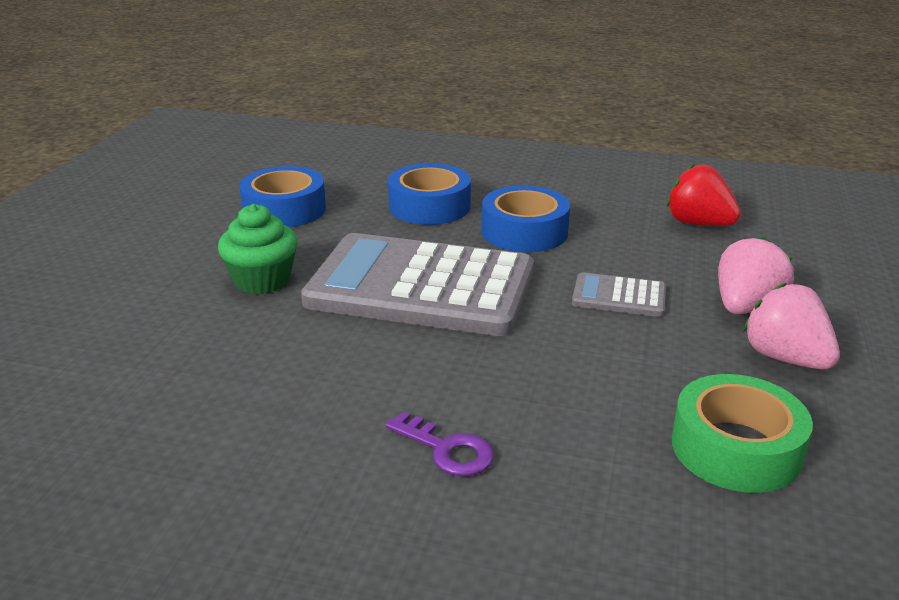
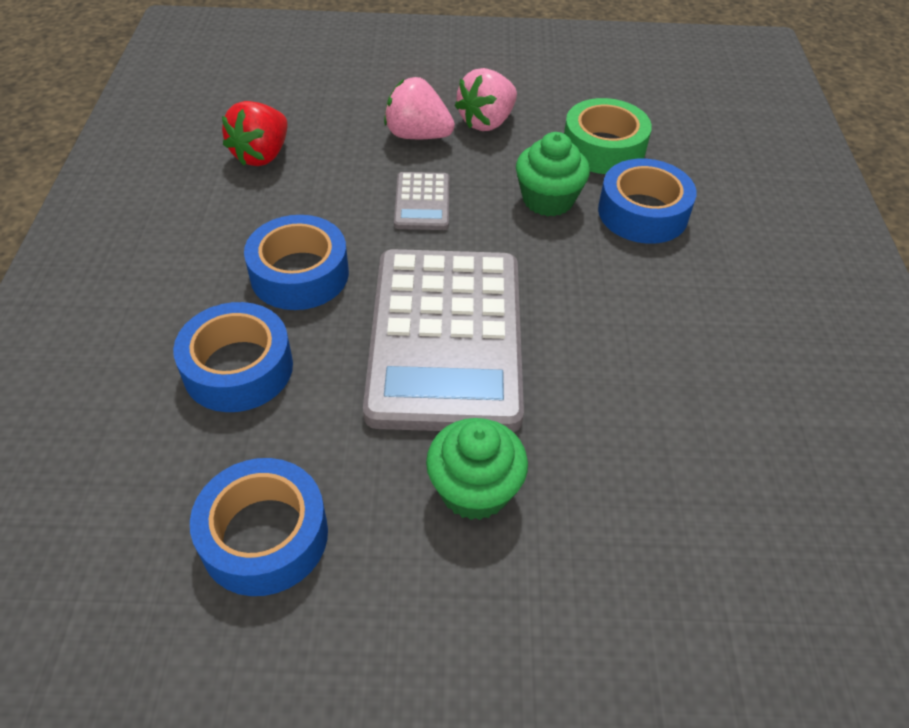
camera: 105 degrees left, 20 degrees up
(447, 450) = (681, 279): purple key -> none
(582, 450) = (642, 213): none -> blue tape
(617, 377) = (548, 200): none -> green cupcake

